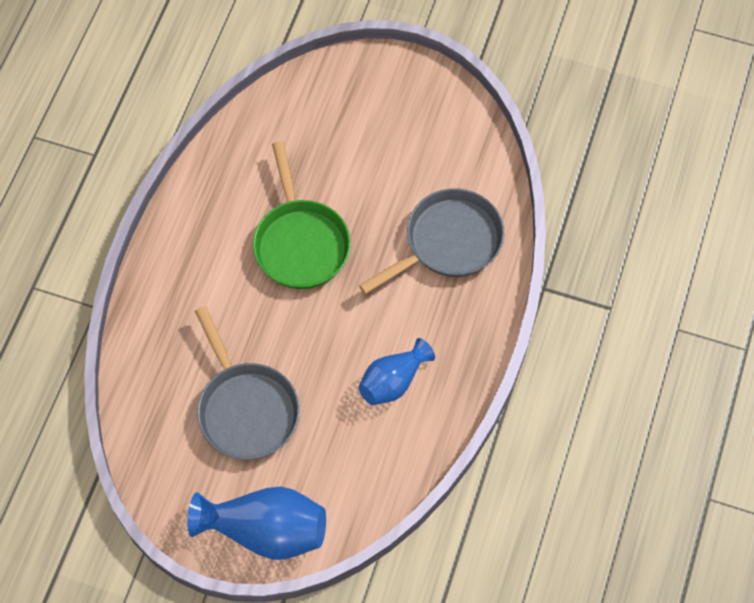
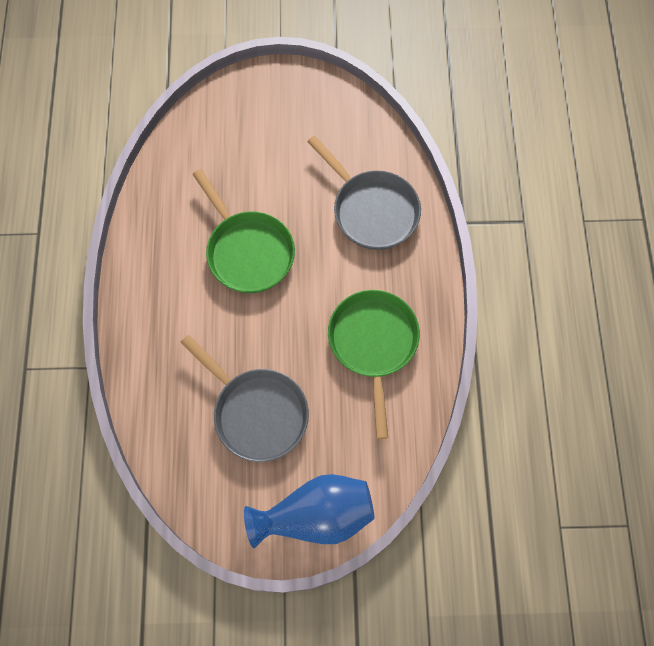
camera: 20 degrees left, 5 degrees up
(393, 381) = (373, 344): blue vase -> green pan
(448, 242) = (372, 210): grey pan -> grey pan turned 105 degrees clockwise

